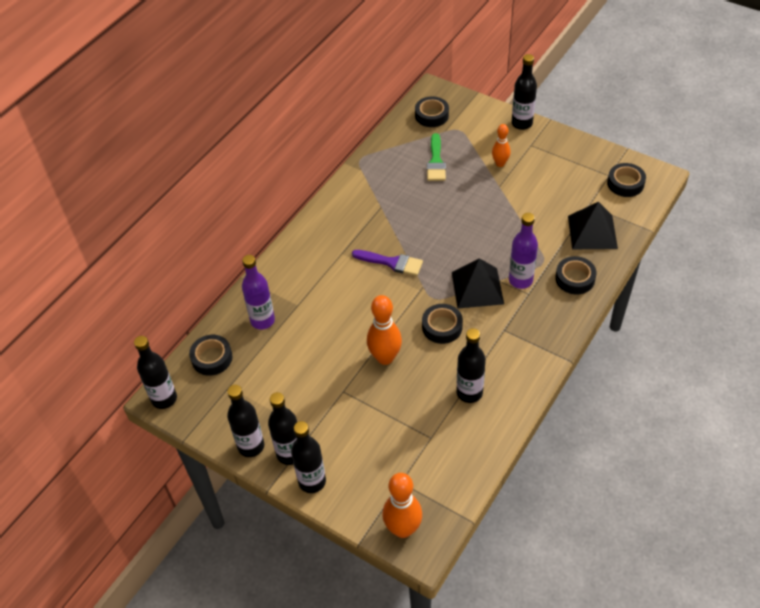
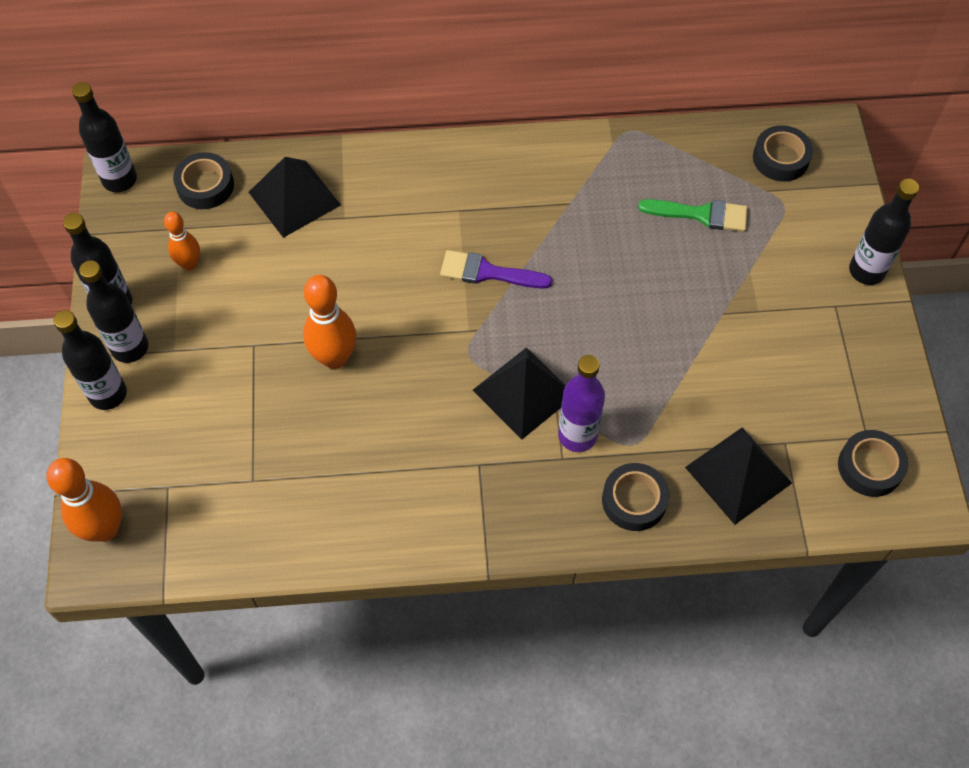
camera: 50 degrees right, 10 degrees up
(262, 320) = (294, 198): purple bottle -> black pyramid
(392, 263) = (487, 272): purple brush -> purple brush turned 120 degrees clockwise
(436, 162) = (701, 214): green brush -> green brush turned 135 degrees counterclockwise
(442, 327) = (429, 390): black tape -> none
(469, 393) = (349, 483): black bottle -> none
(500, 163) = (765, 289): orange bowling pin -> orange bowling pin (189, 264)

